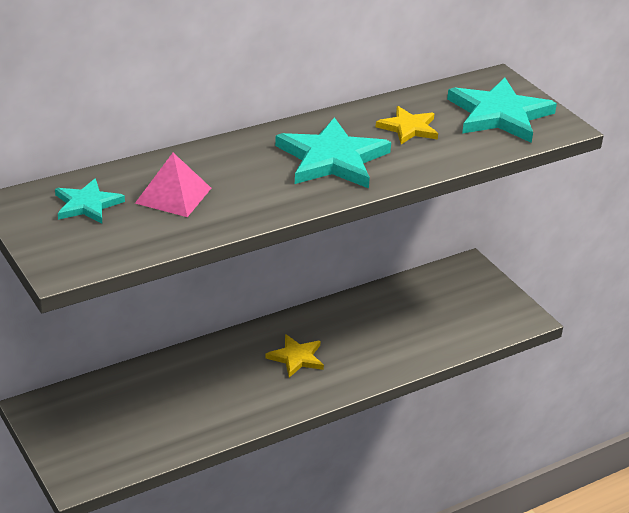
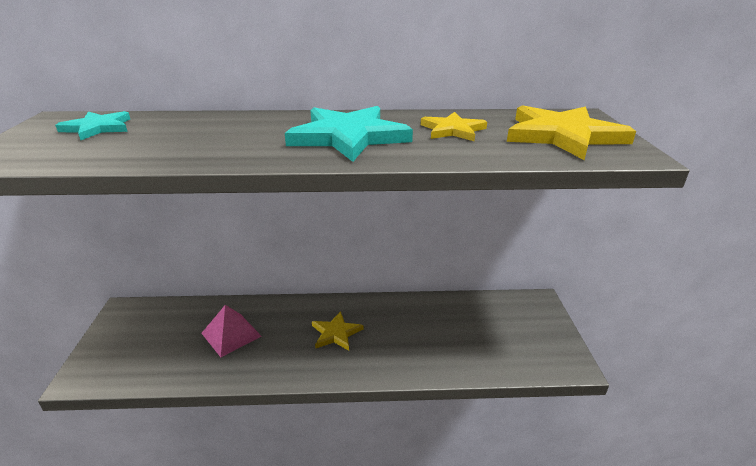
camera: 30 degrees right, 5 degrees down
(173, 195) = (171, 135): pink pyramid -> pink pyramid (231, 334)
(499, 114) = (563, 136): turquoise star -> yellow star

